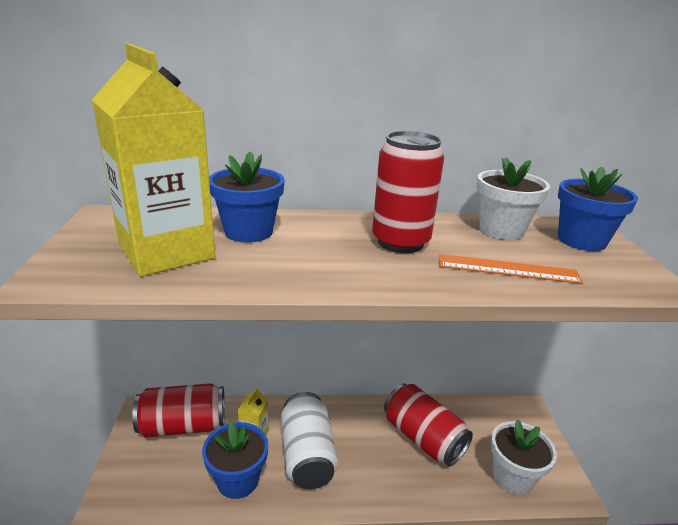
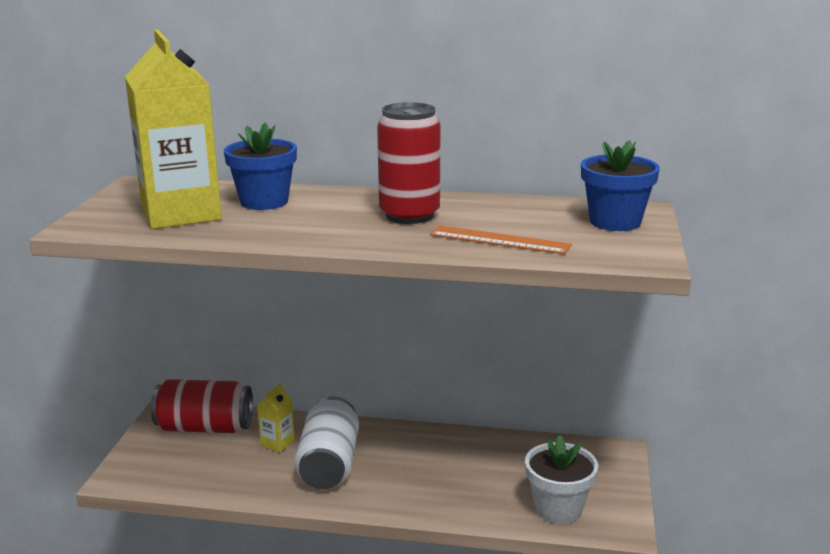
camera: 15 degrees right, 5 degrees down
(238, 480) = (247, 476): blue flower pot -> none
(423, 438) = (469, 465): red can -> none
(501, 230) = (533, 209): white flower pot -> none

